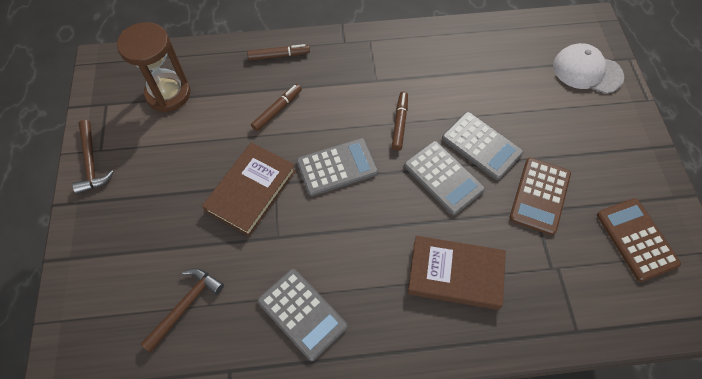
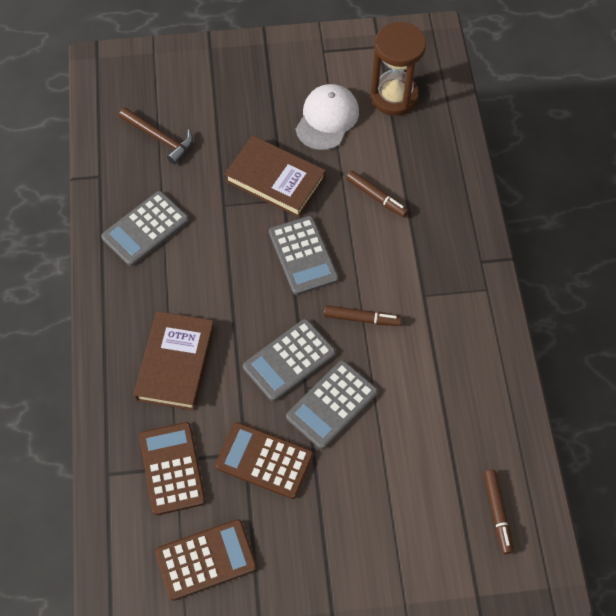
camera: 90 degrees right, 0 degrees up
(91, 163) = (308, 46): brown hammer -> none
(278, 55) = (454, 194): brown marker -> brown marker (497, 512)
(561, 272) = (172, 468): none -> brown calculator
(587, 71) = (453, 552): white cap -> white cap (327, 119)

